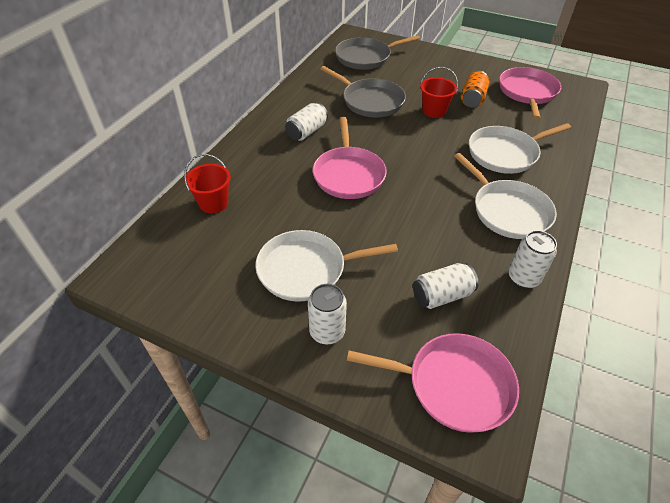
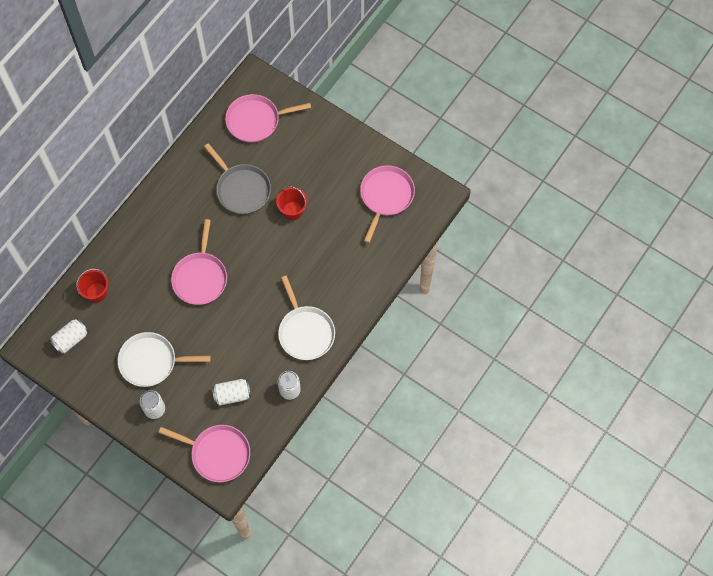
camera: 10 degrees right, 20 degrees up
(306, 132) = (178, 222): white can -> white can (71, 339)
(366, 57) = (256, 120): grey pan -> pink pan
(472, 99) = (332, 199): orange can -> none
(505, 153) = (330, 272): white pan -> none

